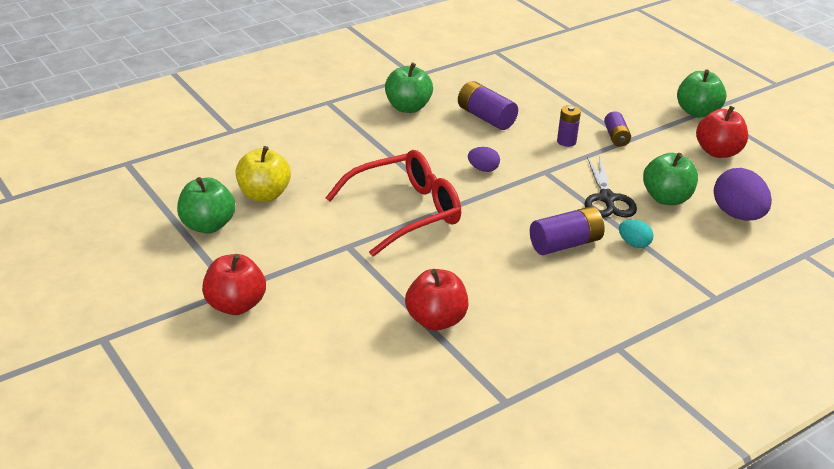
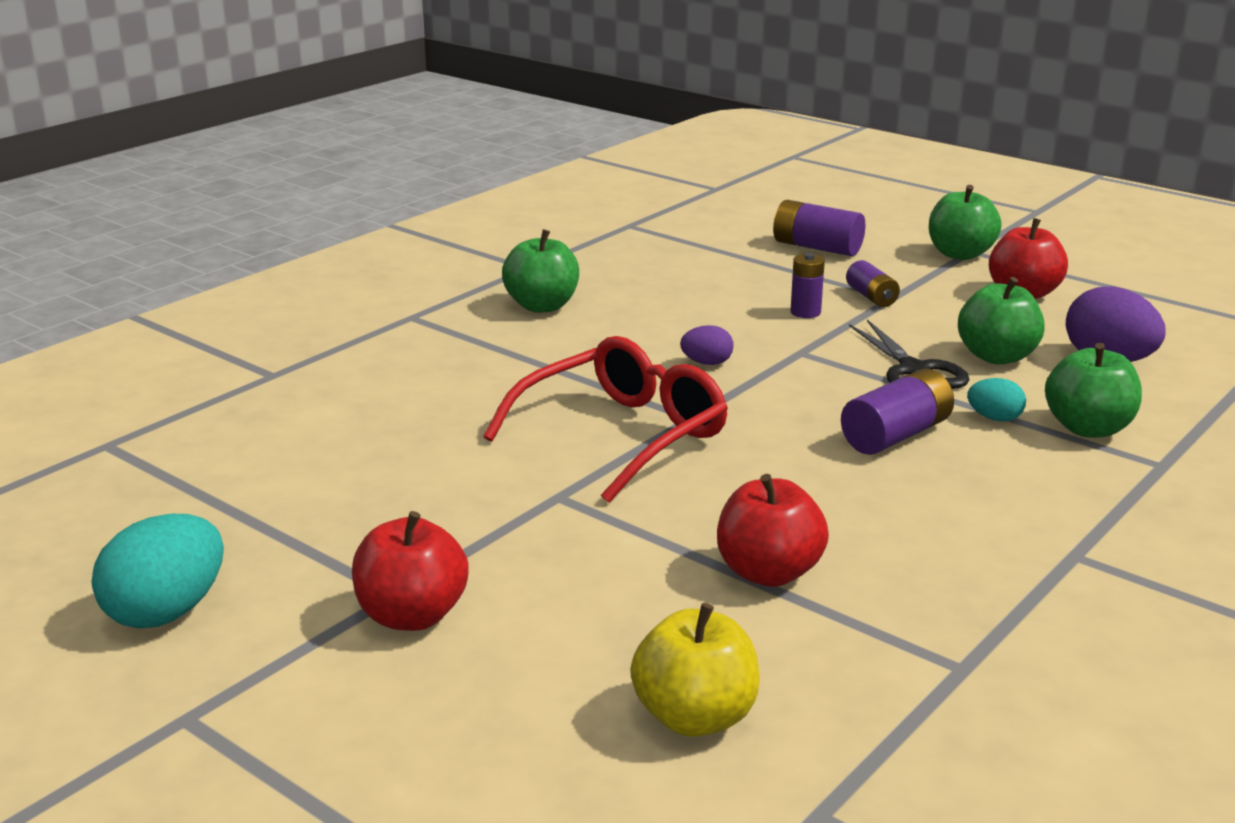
camera: 15 degrees left, 10 degrees down
(117, 276) = (166, 612): none -> turquoise egg
(207, 225) = (299, 508): green apple -> green apple (1088, 428)
(264, 195) = (374, 450): yellow apple -> yellow apple (695, 717)
(486, 117) = (668, 301): purple battery -> purple battery (816, 247)

